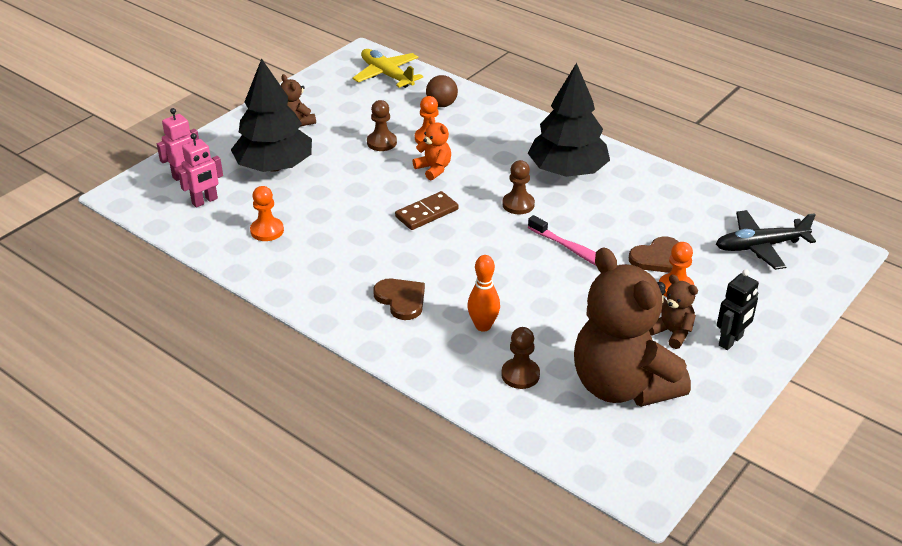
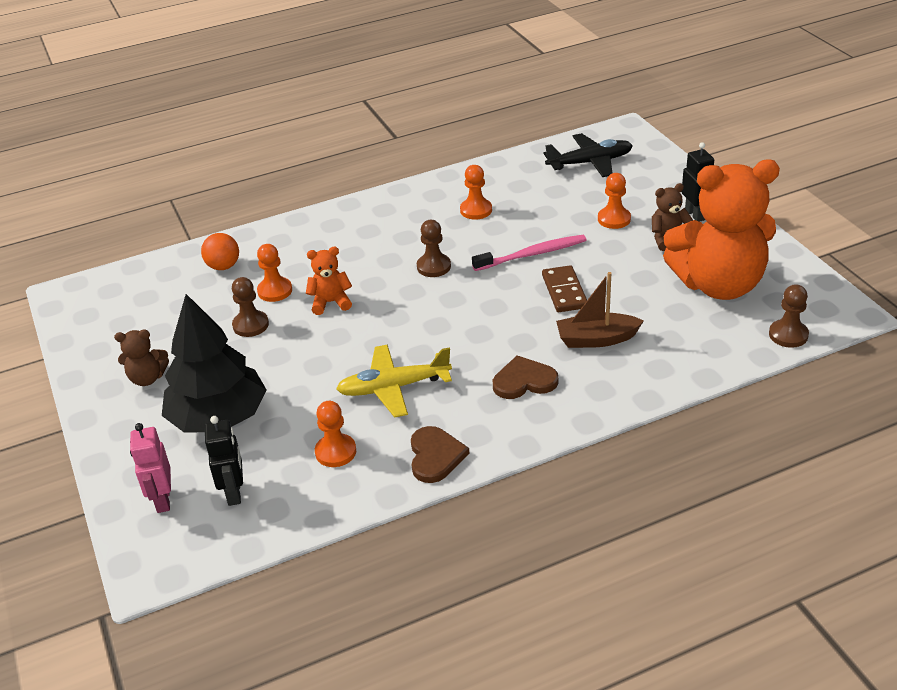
camera: 60 degrees left, 0 degrees up
(205, 201) = (234, 493): pink robot -> black robot
(387, 75) = (127, 288): yellow plane -> yellow plane (393, 387)
(426, 213) = (400, 327): brown domino -> brown domino (564, 291)
(441, 104) = (223, 266): brown ball -> orange ball
(483, 326) = (596, 339): orange bowling pin -> brown boat
(520, 375) = (675, 336): brown pawn -> brown pawn (788, 335)
(567, 171) = (408, 224): black tree -> none
(619, 201) = (476, 210): none -> orange pawn
(622, 385) = (718, 285): brown teddy bear -> orange teddy bear
(657, 258) = (568, 215): brown heart -> brown heart (435, 456)
(760, 246) = (590, 162): black plane -> black plane turned 120 degrees counterclockwise

